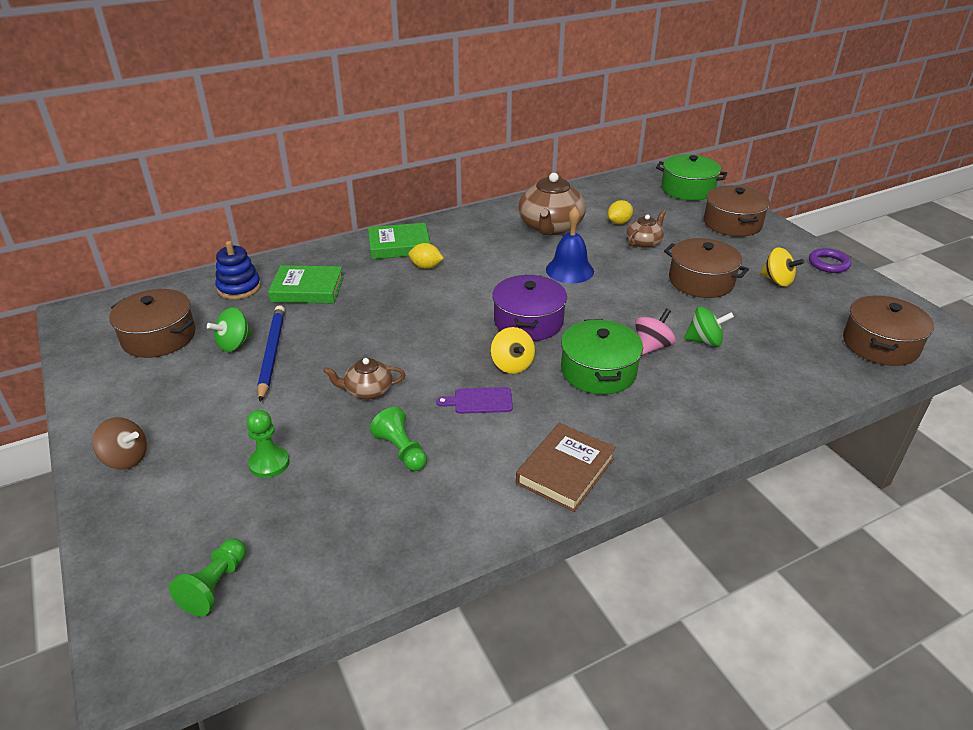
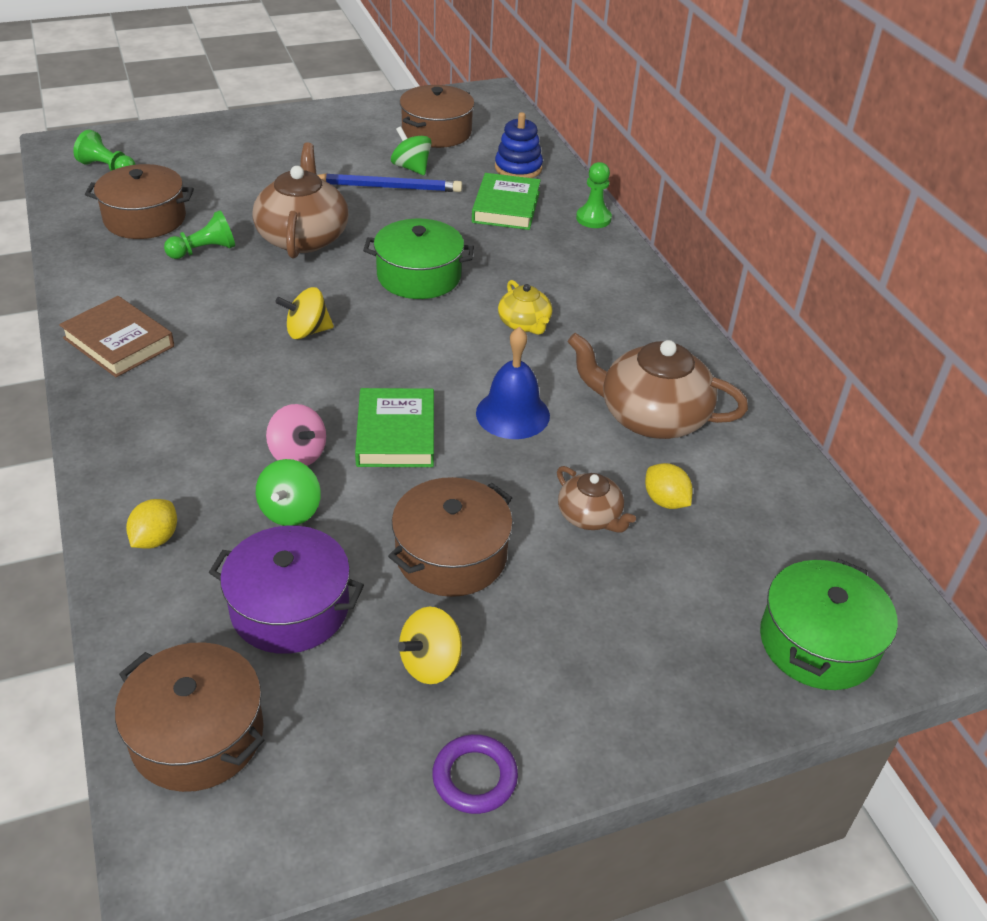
camera: 95 degrees right, 5 degrees up
(126, 458) = (267, 129): brown spinning top -> none
(269, 463) = (225, 187): green pawn -> green pawn (593, 218)
(368, 390) = (303, 237): brown teapot -> brown teapot, size x1.87
(399, 245) = (602, 273): green book -> green book (396, 434)
(426, 267) = (543, 289): yellow lemon -> yellow lemon (155, 539)
(471, 271) = (524, 324): none -> yellow teapot
(479, 401) = (254, 302): purple cutting board -> none
(528, 321) = (391, 356): purple pot -> purple pot (290, 608)
(598, 371) = (267, 395): green pot -> green pot (419, 276)
(732, 223) = (658, 670): brown pot -> brown pot (145, 219)

